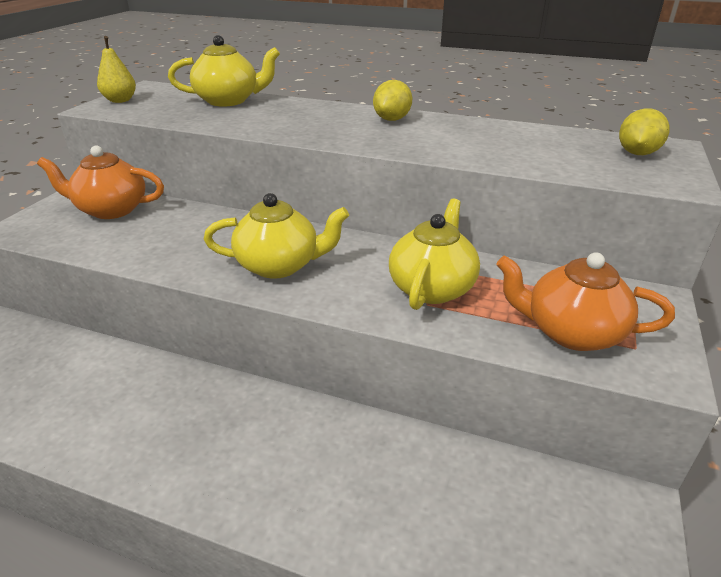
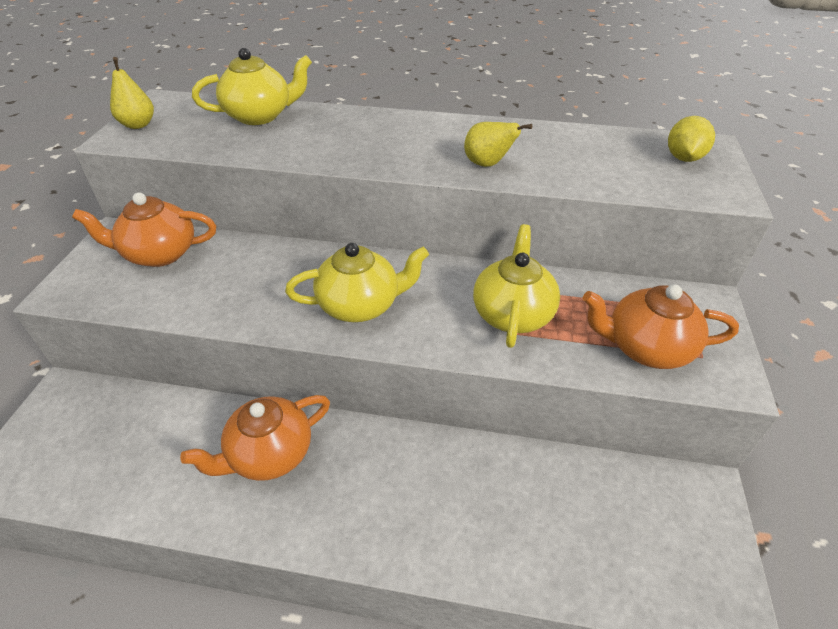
camera: 10 degrees left, 10 degrees up
(162, 402) = (269, 454): none -> orange teapot
(392, 119) = (441, 130): yellow lemon -> none
(428, 145) = (488, 164): none -> yellow pear

